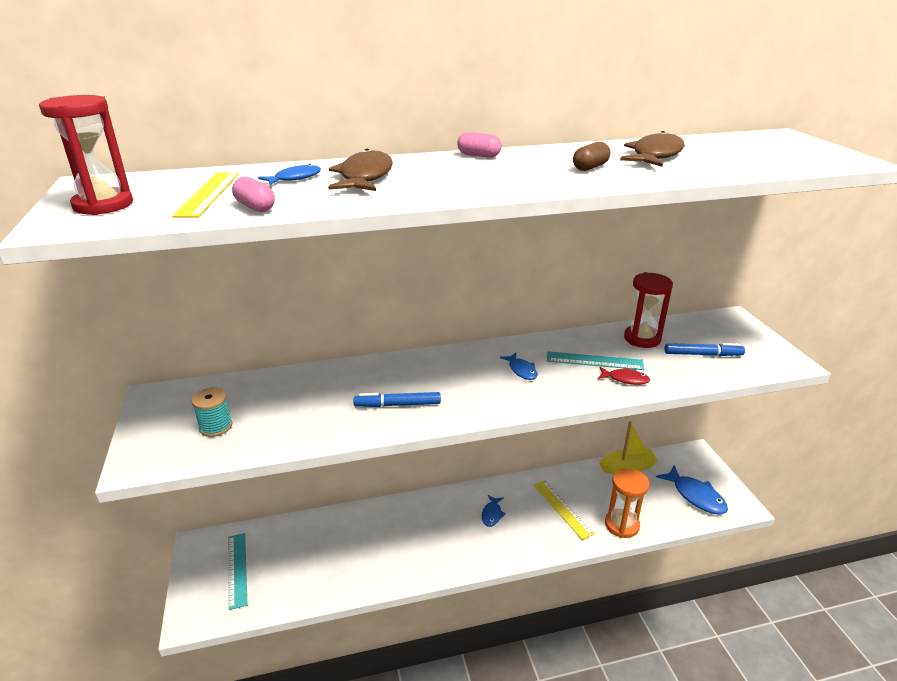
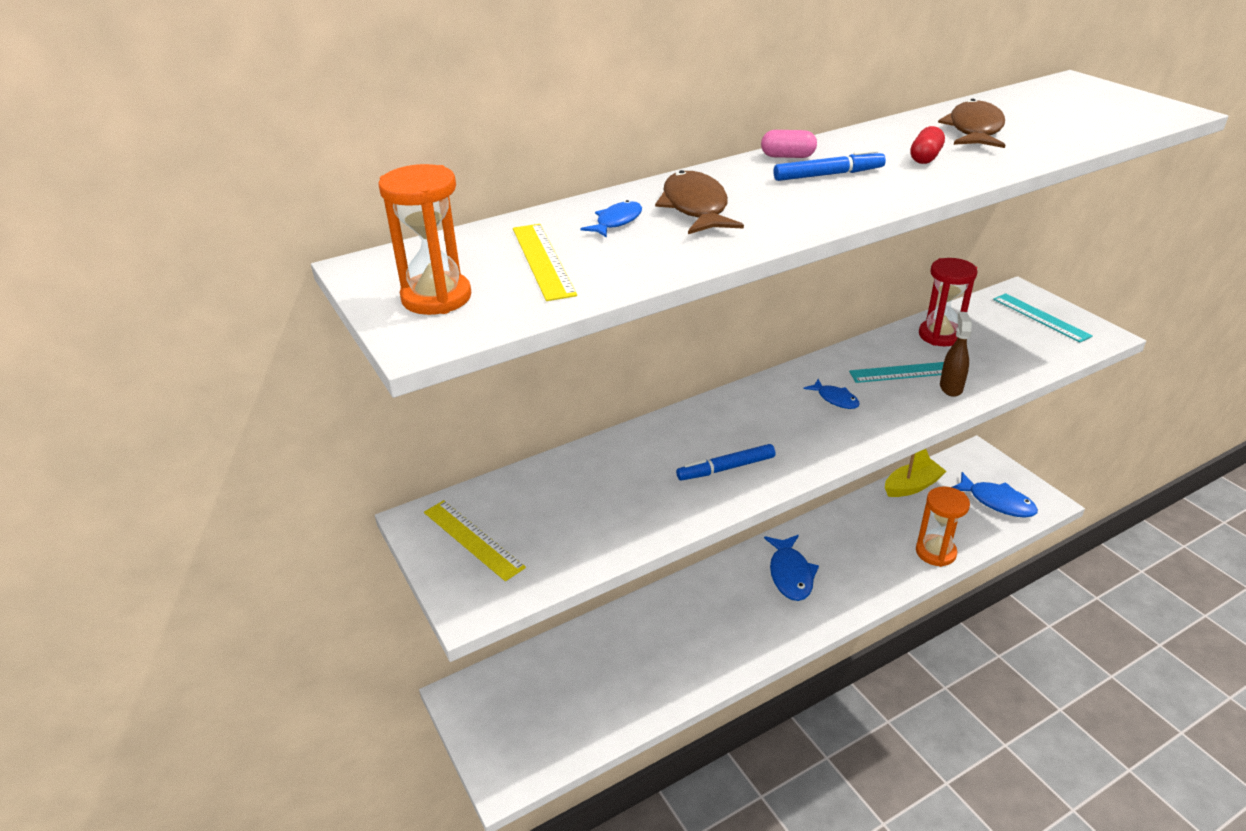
camera: 15 degrees left, 5 degrees up
(103, 205) = (436, 298): red hourglass -> orange hourglass
(216, 426) = (532, 540): turquoise spool -> none
(237, 569) = (526, 712): turquoise ruler -> turquoise ruler (1040, 317)
(255, 207) = (624, 271): pink capsule -> none
(492, 514) = (790, 574): blue fish -> blue fish, size x1.78
(562, 508) = (864, 549): yellow ruler -> yellow ruler (473, 539)
(590, 167) = (925, 158): brown capsule -> red capsule
(625, 379) = (951, 387): red fish -> brown spray bottle
(703, 354) = (1012, 342): blue marker -> blue marker (828, 175)

